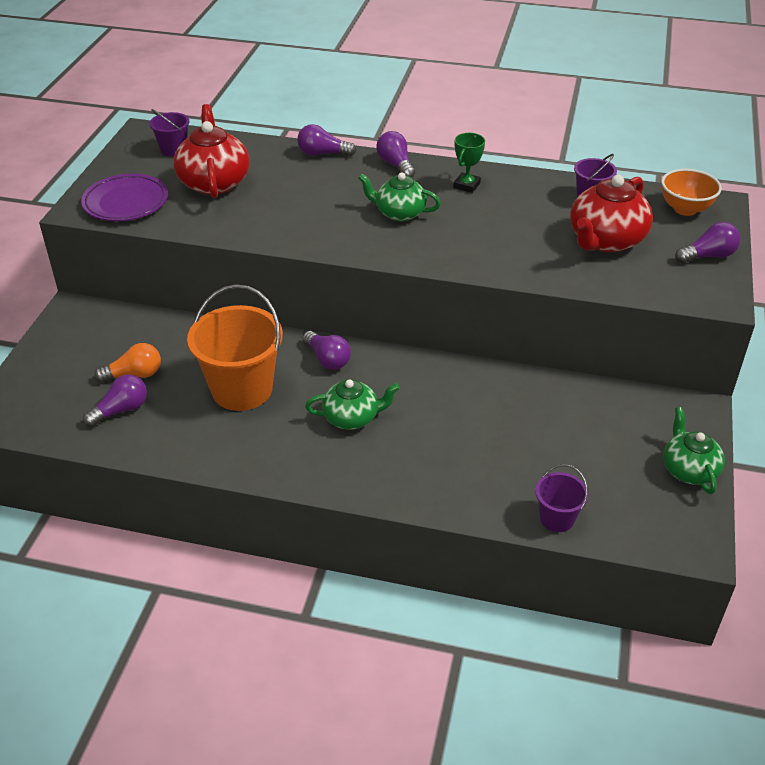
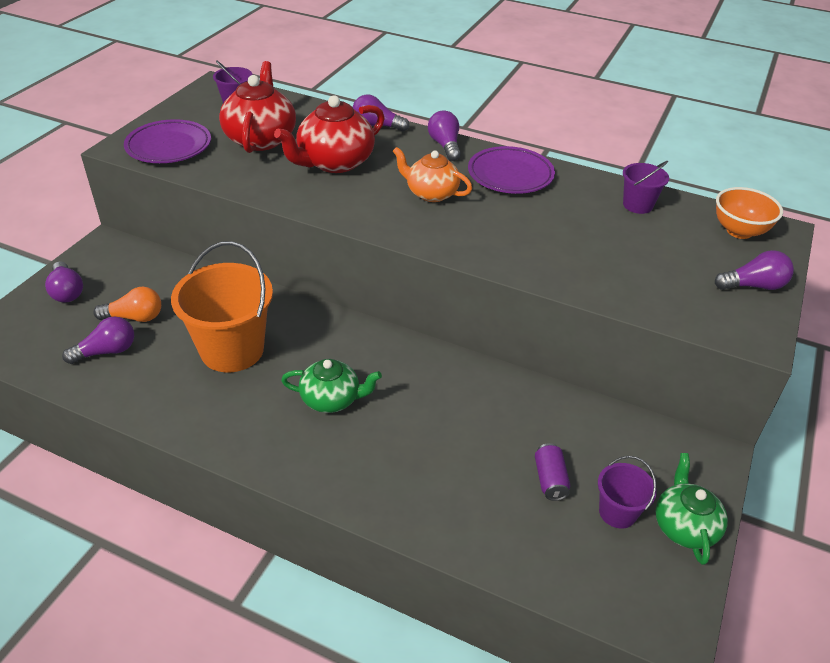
camera: 10 degrees right, 0 degrees up
(327, 359) = (329, 332): purple light bulb -> purple light bulb (67, 291)
(399, 213) = (431, 193): green teapot -> orange teapot
(466, 185) = (510, 175): green trophy -> purple plate
(557, 518) = (516, 558): purple bucket -> purple bucket (617, 512)
(567, 452) = (550, 479): none -> purple can
(605, 240) = (641, 252): red teapot -> red teapot (334, 162)

